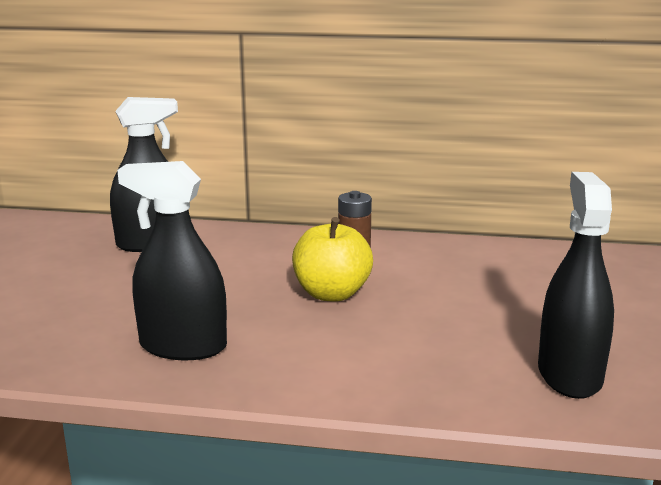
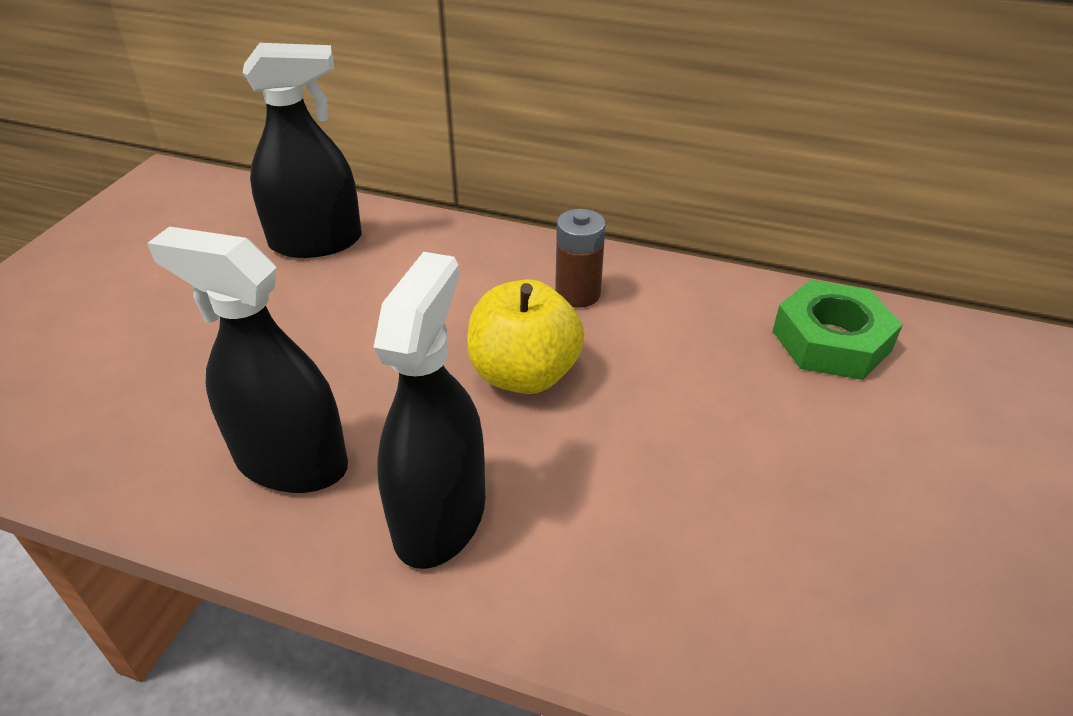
camera: 10 degrees right, 20 degrees up
(532, 263) = (831, 341): none -> green nut
(569, 375) = (828, 608): black spray bottle -> black spray bottle (439, 516)

